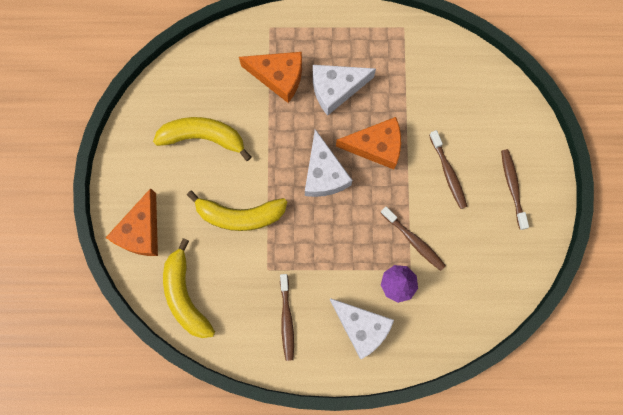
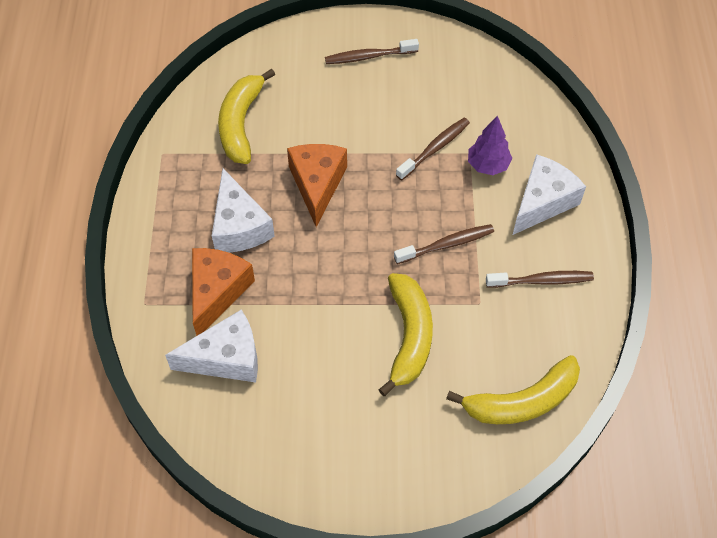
camera: 90 degrees left, 20 degrees down
(141, 231) = (436, 462): orange cheese -> none
(203, 137) = (299, 384): yellow banana -> yellow banana (241, 123)
(324, 174) = (352, 240): white cheese -> white cheese (226, 358)
(448, 173) = (352, 114): brown toothbrush -> brown toothbrush (447, 244)

